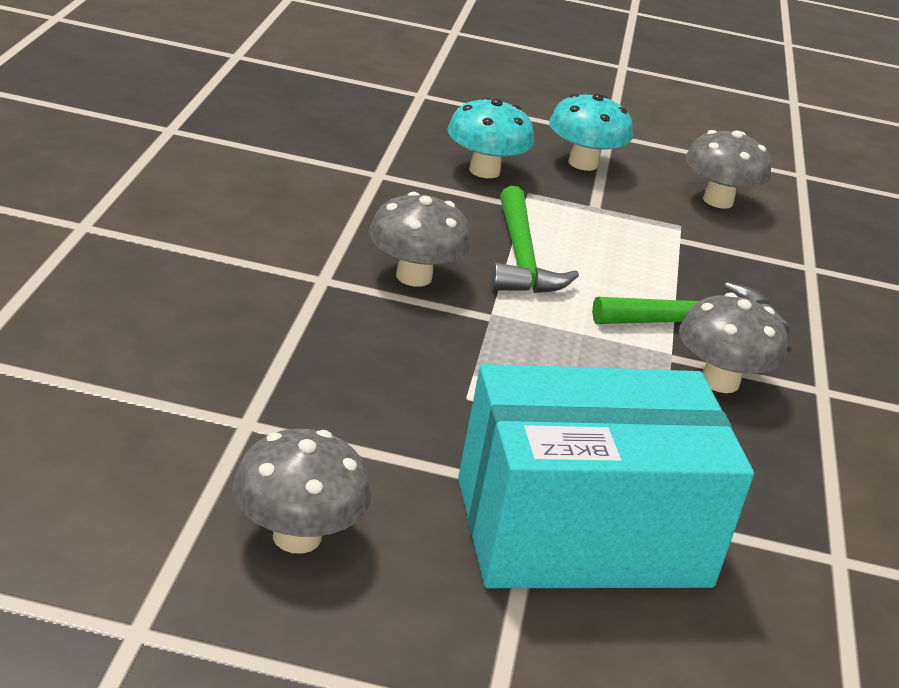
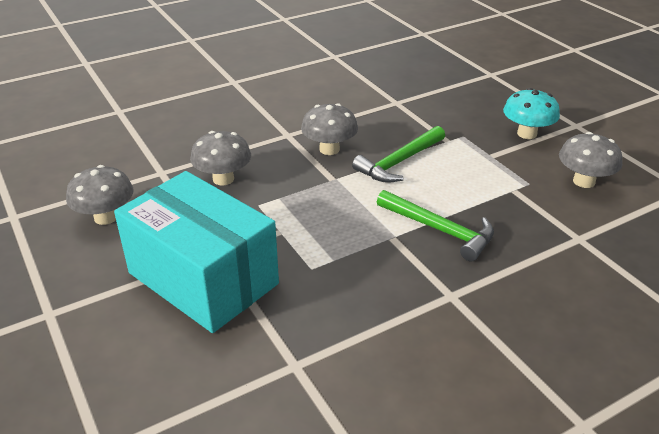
camera: 55 degrees right, 5 degrees up
(484, 171) = (457, 118): turquoise mushroom -> none
(720, 381) = (396, 260): grey mushroom -> grey mushroom (223, 179)

